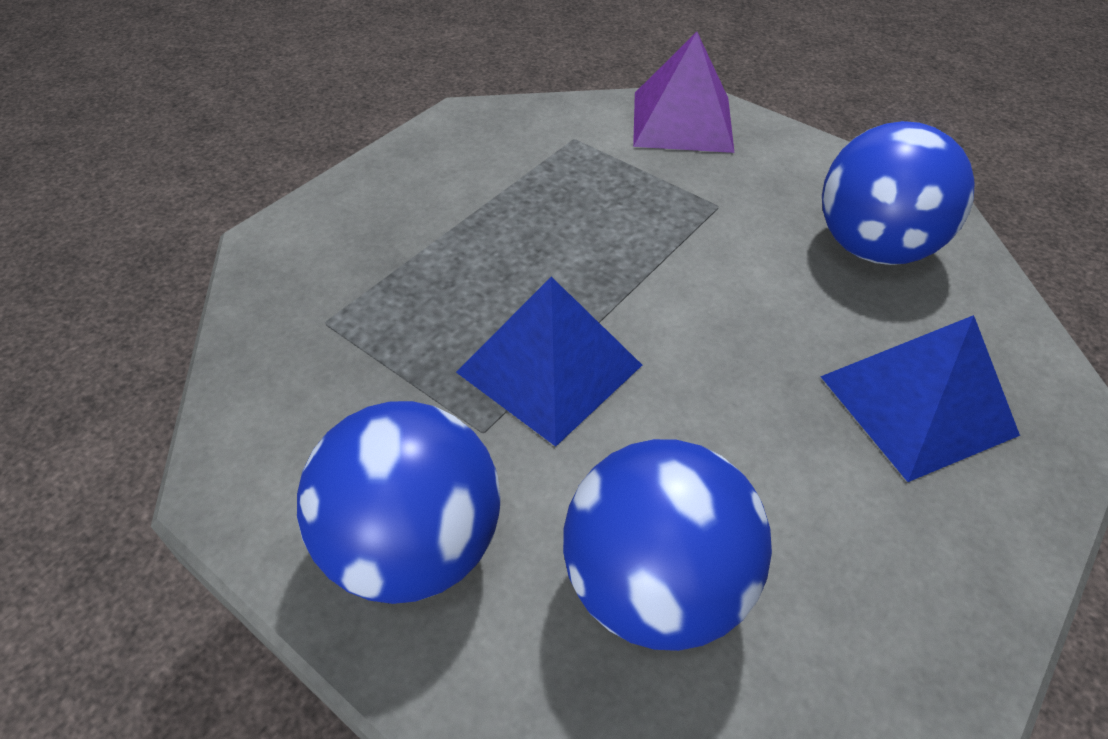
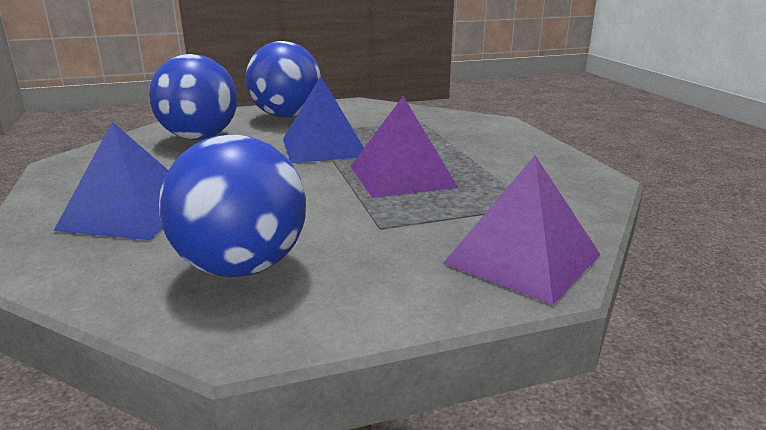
camera: 125 degrees right, 25 degrees down
(585, 243) = (402, 176): none -> purple pyramid

